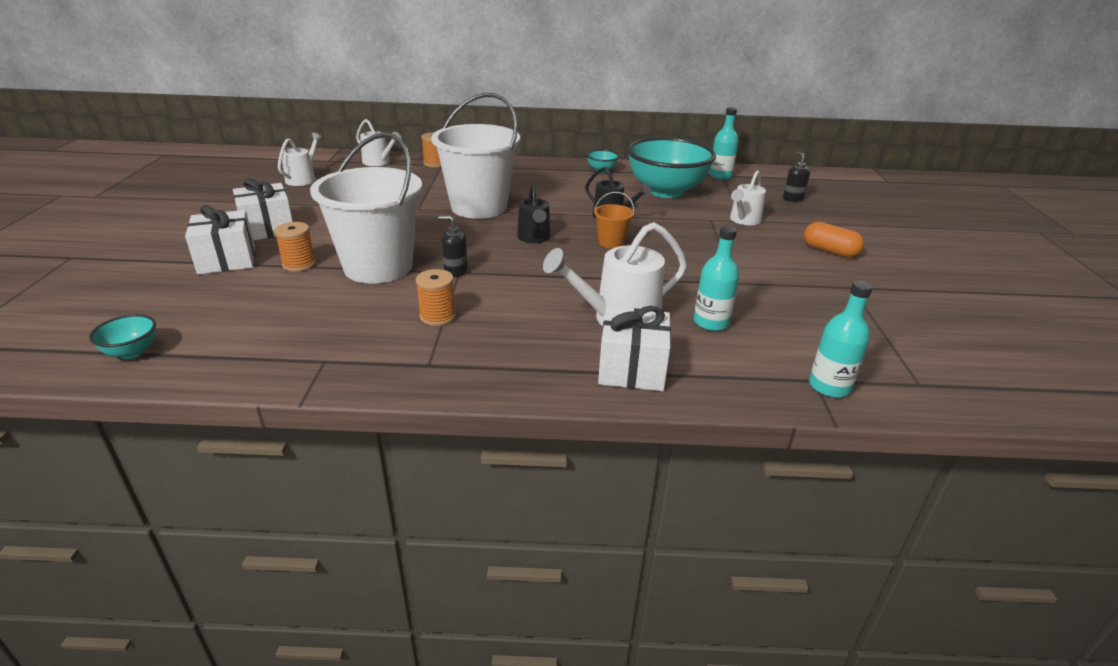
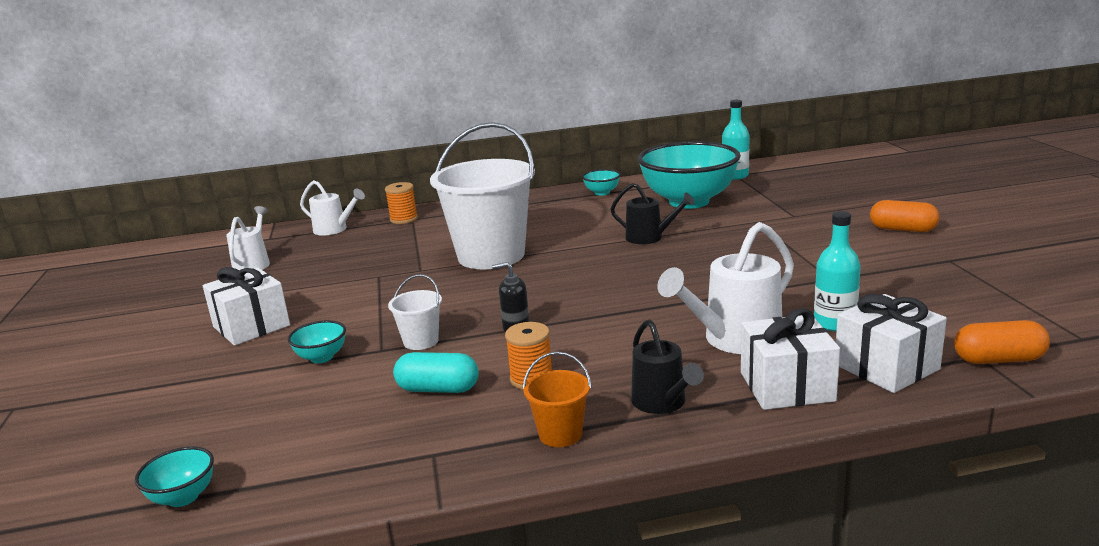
camera: 10 degrees left, 10 degrees down
(227, 260) = (226, 370): white gift -> white gift (886, 367)
(299, 264) = (321, 357): orange spool -> turquoise bowl
(364, 309) = (438, 389): none -> turquoise capsule
(378, 267) = (421, 341): white bucket -> white bucket, size x0.42
(534, 238) = (579, 276): black watering can -> black watering can (662, 403)
(611, 242) = (668, 264): orange bucket -> orange bucket (560, 434)
(743, 220) = (792, 216): white watering can -> none
(792, 199) = (827, 185): black soap dispenser -> none
(829, 386) = (998, 359): turquoise bottle -> orange capsule

